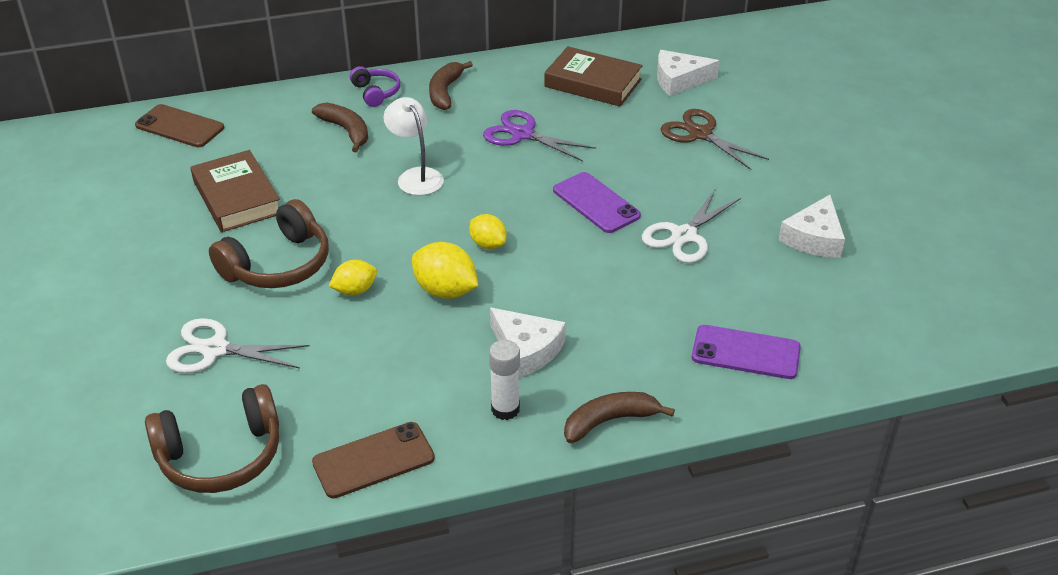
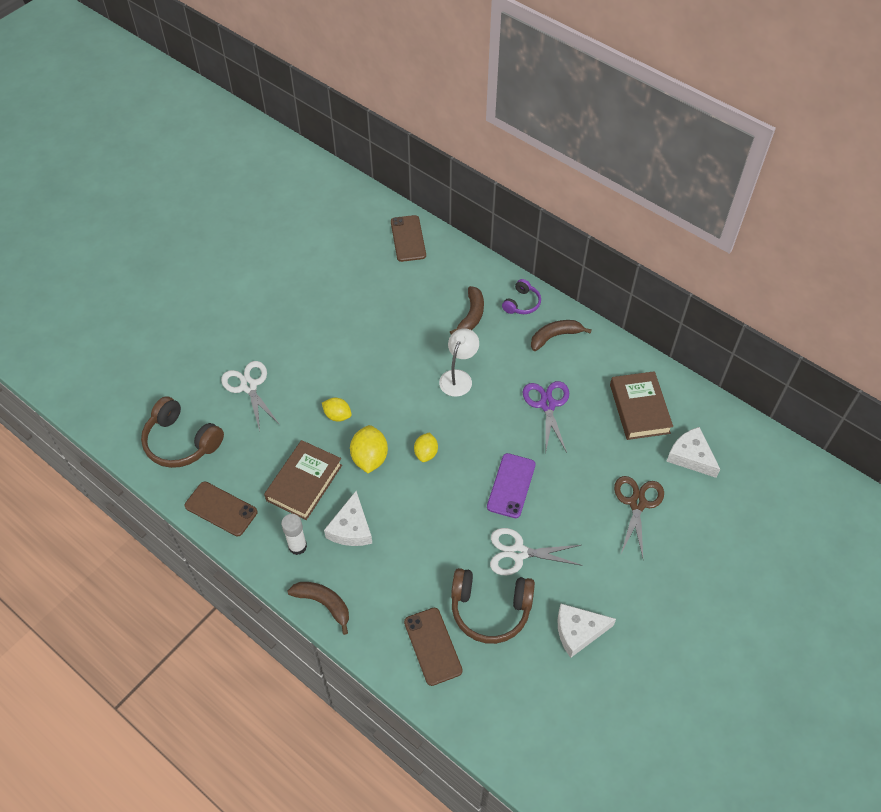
camera: 55 degrees right, 15 degrees up
(237, 197) = (370, 309): brown book -> brown book (304, 483)
(278, 265) = (331, 367): brown headphones -> brown headphones (490, 609)
(745, 352) = (433, 646): purple phone -> brown phone

